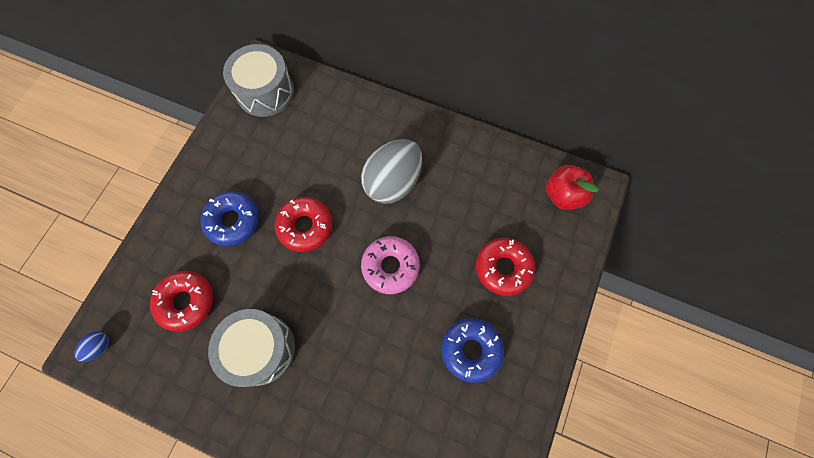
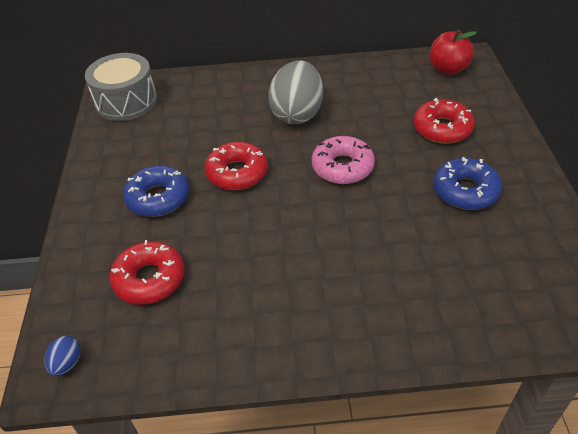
camera: 25 degrees left, 25 degrees down
(260, 349) = (261, 280): grey drum -> none

